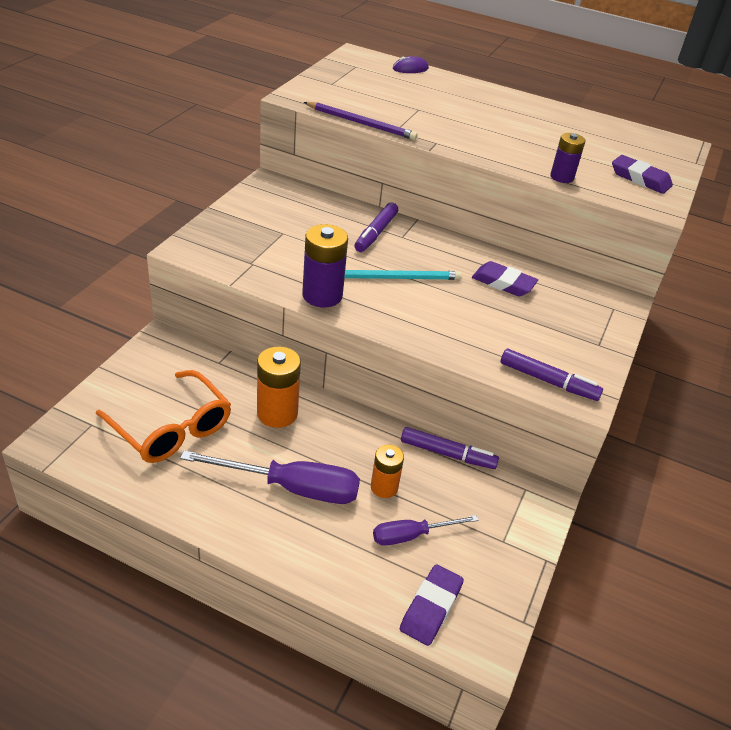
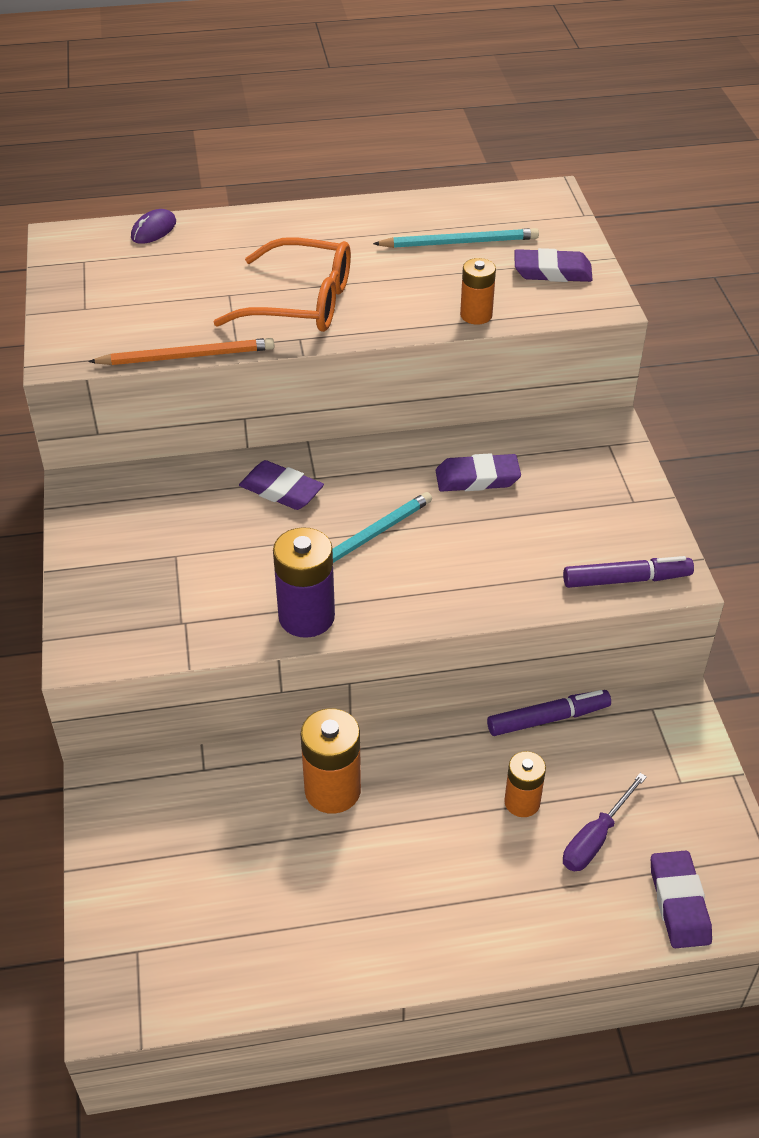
camera: 30 degrees left, 5 degrees up
(171, 428) = (235, 890): orange glasses -> orange glasses (301, 302)
(291, 488) = (433, 869): purple screwdriver -> none
(361, 123) = (187, 356): purple pencil -> orange pencil
(375, 233) = (281, 490): purple marker -> purple eraser
(562, 177) = (476, 315): purple battery -> orange battery
(592, 142) = (459, 242): none -> turquoise pencil

